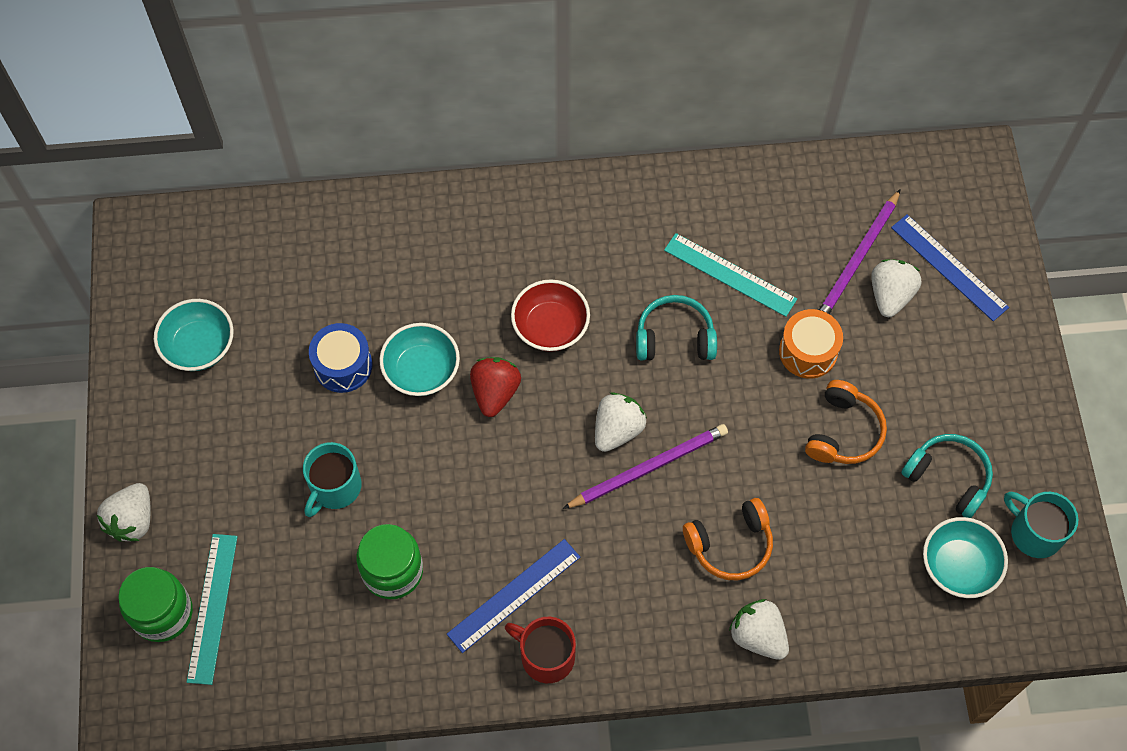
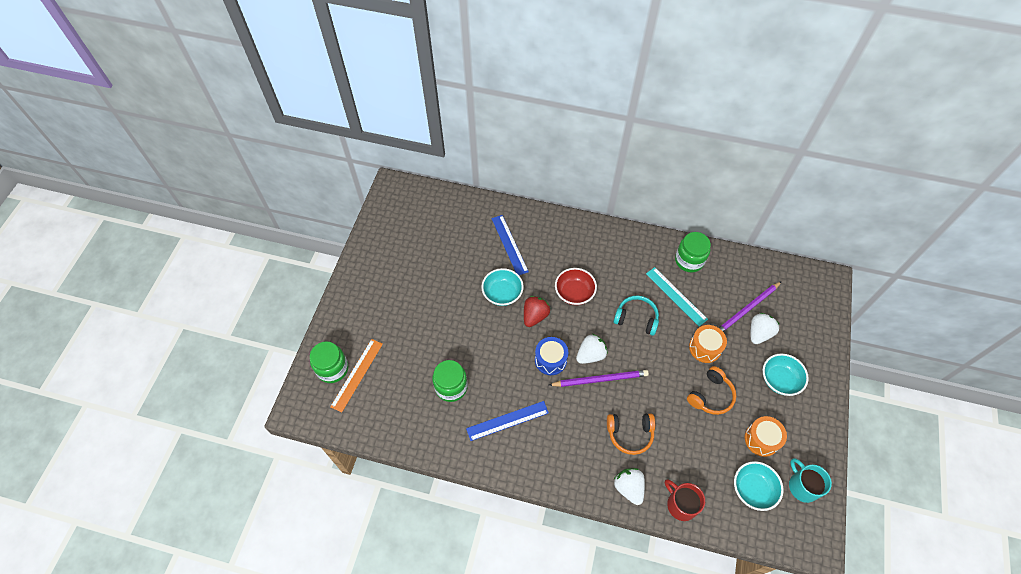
camera: 20 degrees right, 5 degrees down
(132, 520) = (337, 319): white strawberry -> none
(199, 346) = (400, 248): turquoise bowl -> turquoise bowl (779, 380)
(212, 608) = (357, 374): turquoise ruler -> orange ruler
(334, 487) = (438, 336): turquoise mug -> none
(343, 365) = (465, 279): blue drum -> blue drum (550, 360)
(546, 656) = (512, 458): red mug -> red mug (681, 504)
(732, 201) = (689, 260): none -> green jar
(948, 478) = (761, 439): turquoise headphones -> orange drum
(949, 267) = (796, 329): blue ruler -> blue ruler (509, 244)

